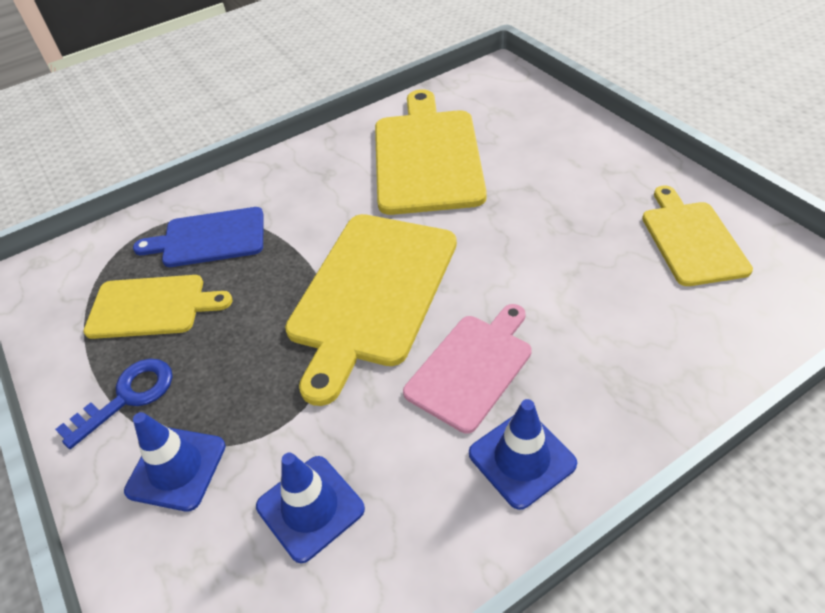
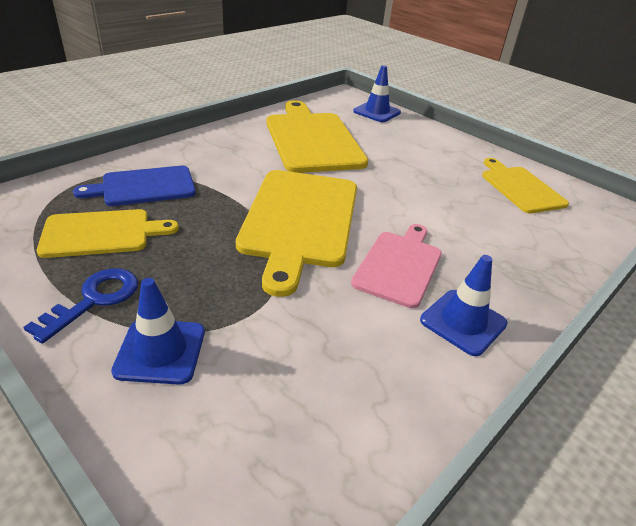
camera: 20 degrees left, 10 degrees down
(310, 507) = (300, 370): blue traffic cone -> blue traffic cone (377, 112)

